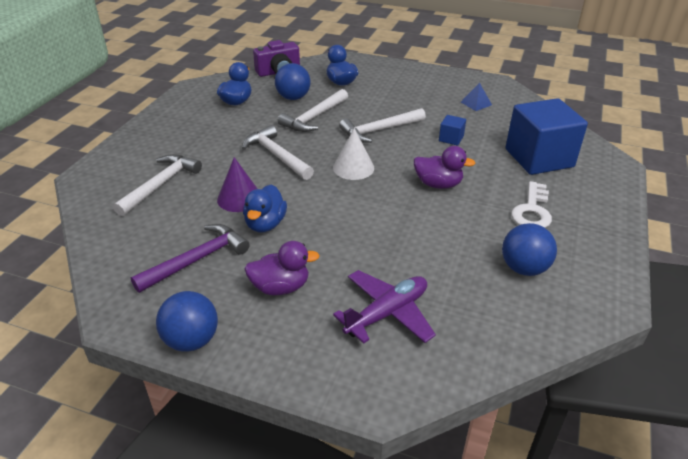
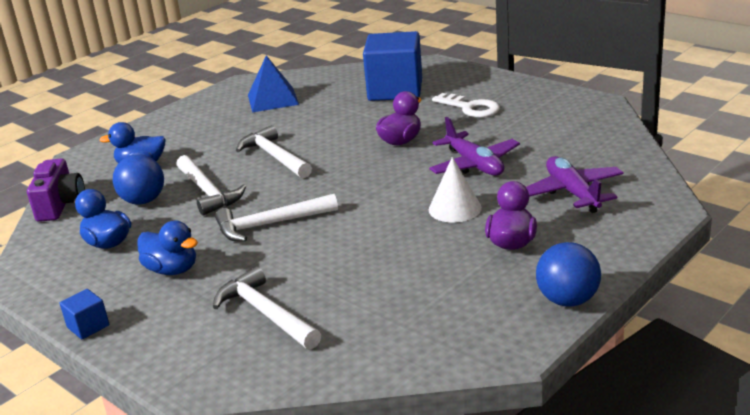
camera: 65 degrees left, 10 degrees down
(197, 260) = (440, 291): purple hammer -> none
(239, 198) = (340, 256): purple cone -> none
(265, 224) = (402, 243): blue duck -> blue duck (172, 270)
(353, 167) = (336, 180): white cone -> white cone (455, 208)
(379, 130) = (275, 156): white hammer -> white hammer turned 150 degrees clockwise
(415, 236) = (474, 164): none -> purple plane
(451, 138) = (327, 122): blue cube -> blue cube (88, 326)
(476, 103) = (273, 99): blue pyramid -> blue pyramid, size x1.81
(524, 268) = (543, 126): blue ball -> none

